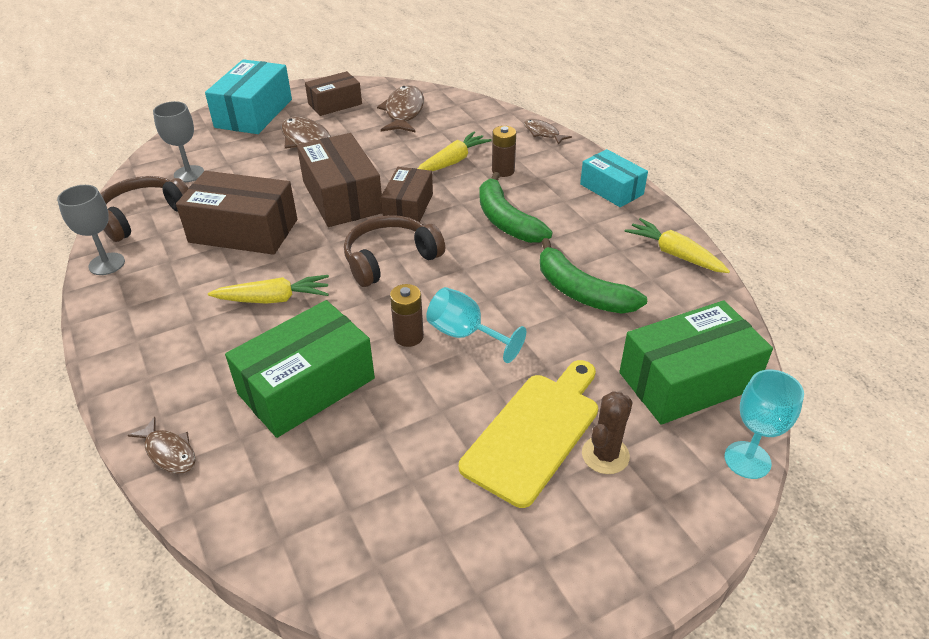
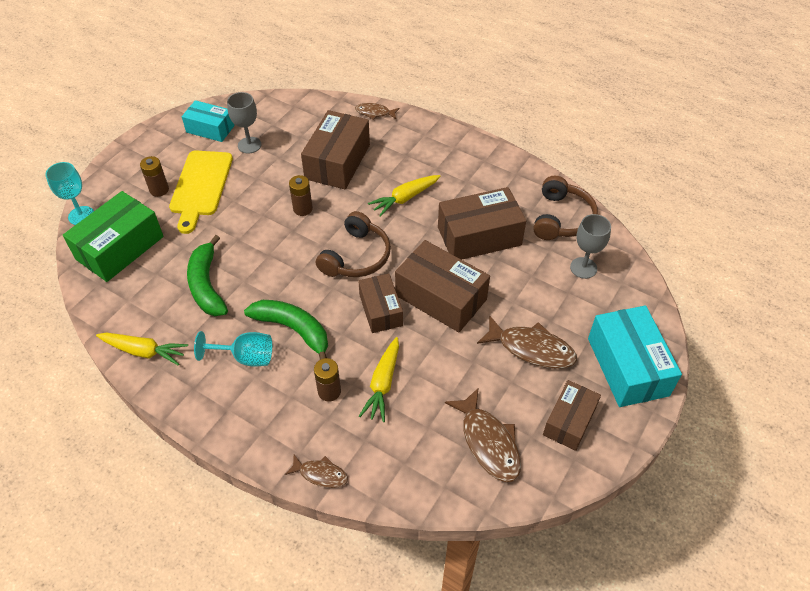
camera: 150 degrees right, 10 degrees up
(107, 264) = (533, 178): grey goblet -> grey goblet (249, 145)
(306, 386) = (338, 162): green box -> brown box
(465, 334) = (269, 223): turquoise goblet -> turquoise goblet (245, 357)
(581, 292) = (207, 285): green banana -> green banana turned 120 degrees counterclockwise
(605, 455) = (159, 190): brown cactus -> brown battery
(611, 189) = (217, 411): turquoise box -> turquoise box (210, 129)

